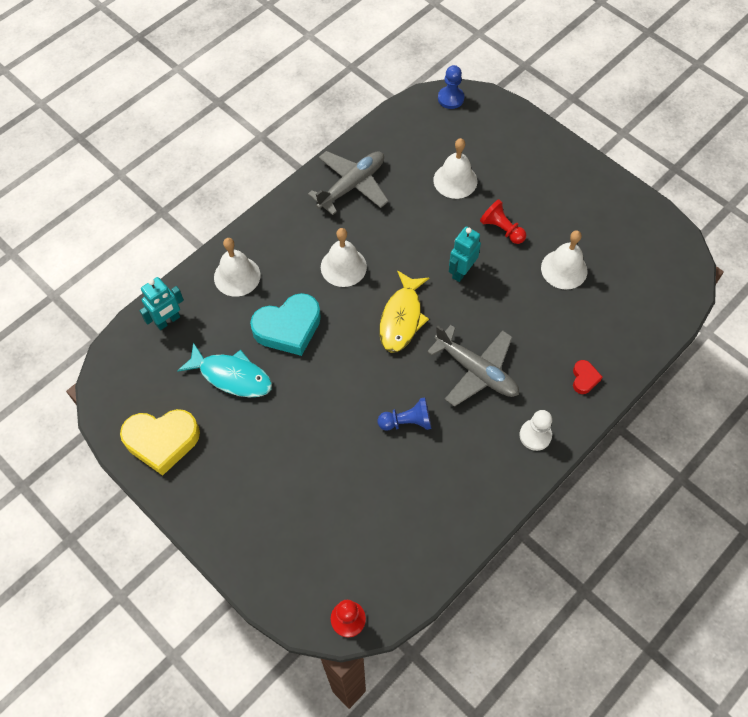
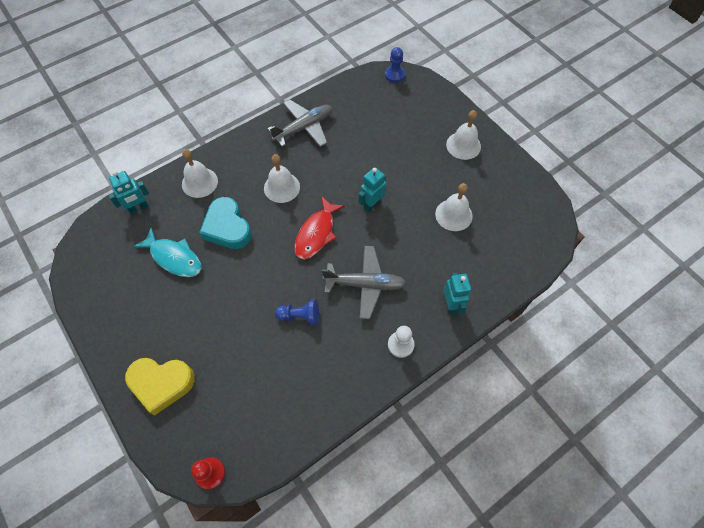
camera: 10 degrees right, 0 degrees up
(162, 441) = (106, 300): yellow heart -> yellow heart (161, 384)
(288, 328) = (227, 227): turquoise heart -> turquoise heart turned 75 degrees clockwise
(402, 318) = (316, 233): yellow fish -> red fish
(455, 180) = (383, 135): white bell -> white bell (463, 145)
(476, 371) = (365, 284): grey plane -> grey plane turned 45 degrees counterclockwise
(501, 229) = (411, 177): red pawn -> none
(584, 378) = (451, 305): red heart -> turquoise robot

